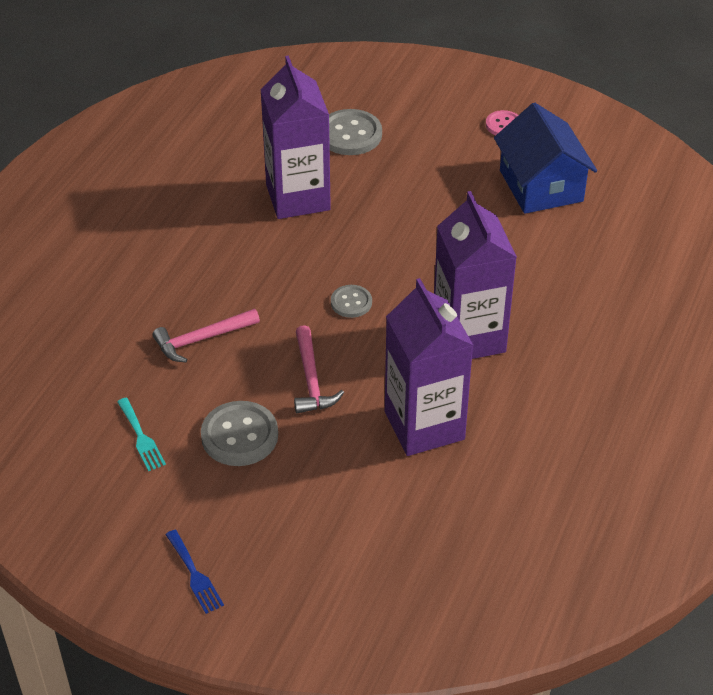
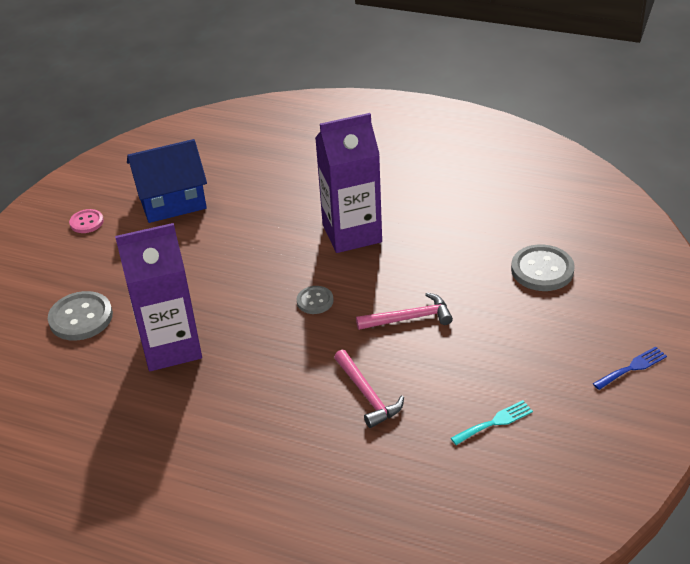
camera: 90 degrees left, 5 degrees down
(239, 435) = (480, 356): grey button -> grey button (542, 270)
(424, 425) = (449, 252): purple carton -> none

